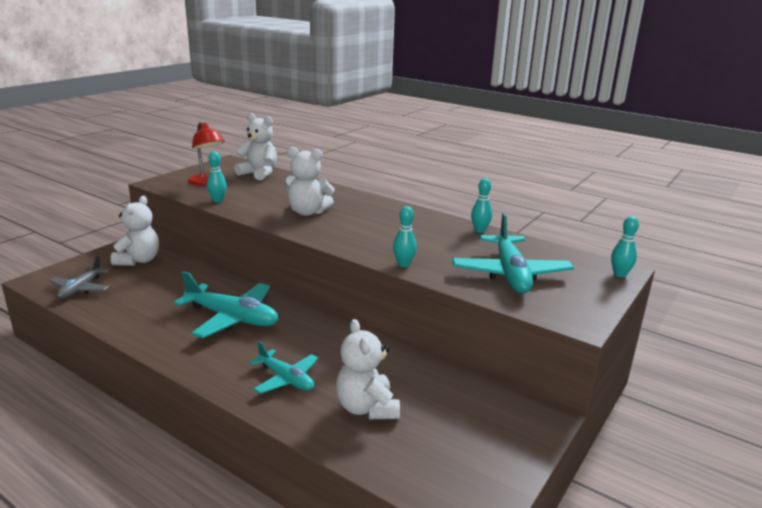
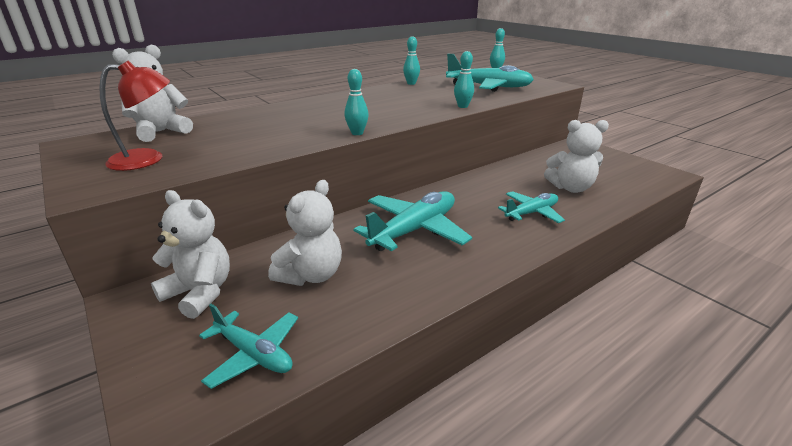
camera: 70 degrees left, 5 degrees up
(81, 289) = (254, 354): grey plane -> turquoise plane
(218, 200) = (230, 157): turquoise bowling pin -> turquoise bowling pin (357, 133)
(308, 212) = (320, 122): white teddy bear -> white teddy bear (311, 275)

